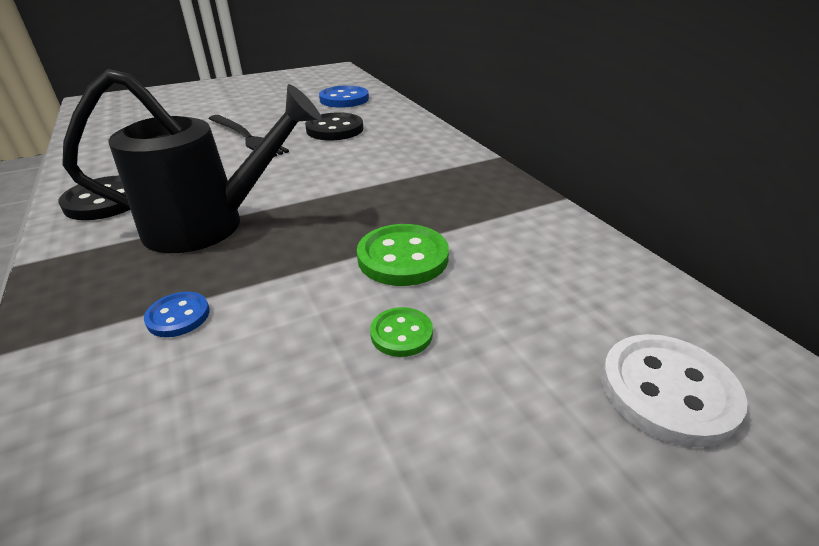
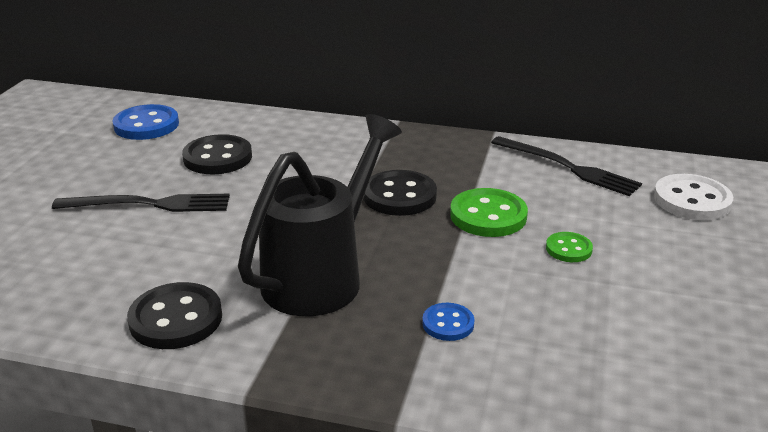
camera: 50 degrees left, 5 degrees down
(376, 204) = (399, 196): none -> black button
(572, 262) = (568, 167): none -> black fork

